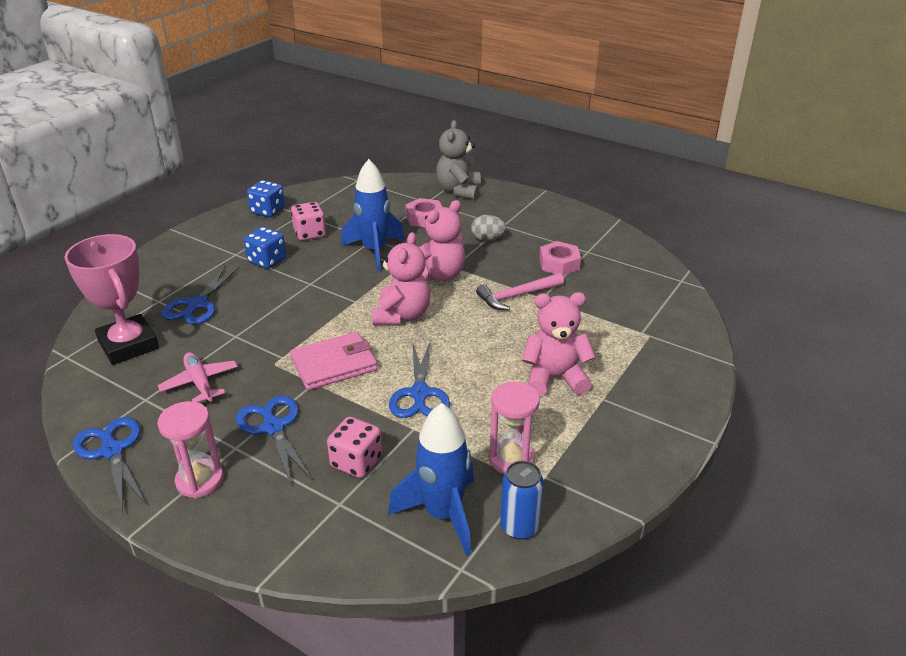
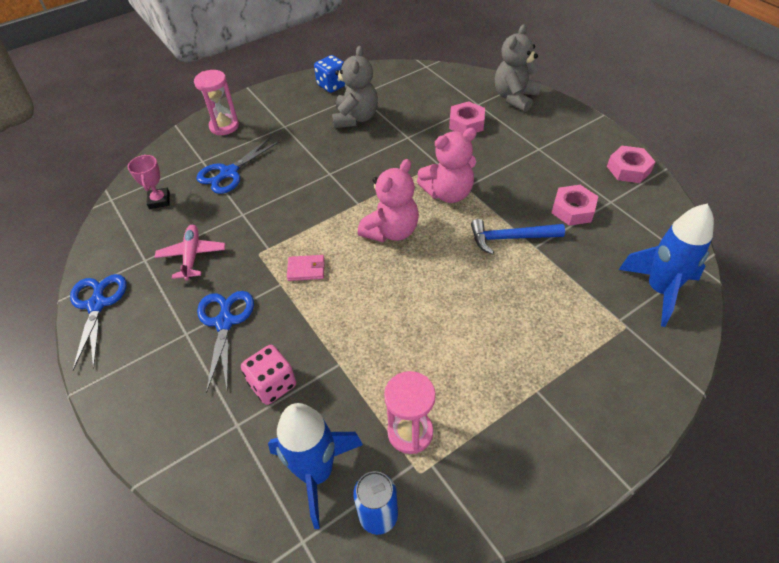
camera: 25 degrees right, 15 degrees up
(129, 345) = (159, 200): pink trophy -> pink trophy, size x0.50
(200, 480) = (143, 358): pink hourglass -> pink hourglass (224, 126)
(267, 261) = (306, 139): blue dice -> none
(310, 234) = (355, 118): pink dice -> grey teddy bear
(334, 364) = (306, 269): pink wallet -> pink wallet, size x0.53
(374, 251) = (402, 151): blue rocket -> blue rocket (659, 290)
(419, 393) = (363, 326): blue scissors -> none
(487, 239) = (515, 162): grey egg -> none
(516, 296) = (510, 238): pink hammer -> blue hammer
(554, 378) = (499, 349): pink teddy bear -> none
(589, 225) = (628, 169): none -> pink nut

